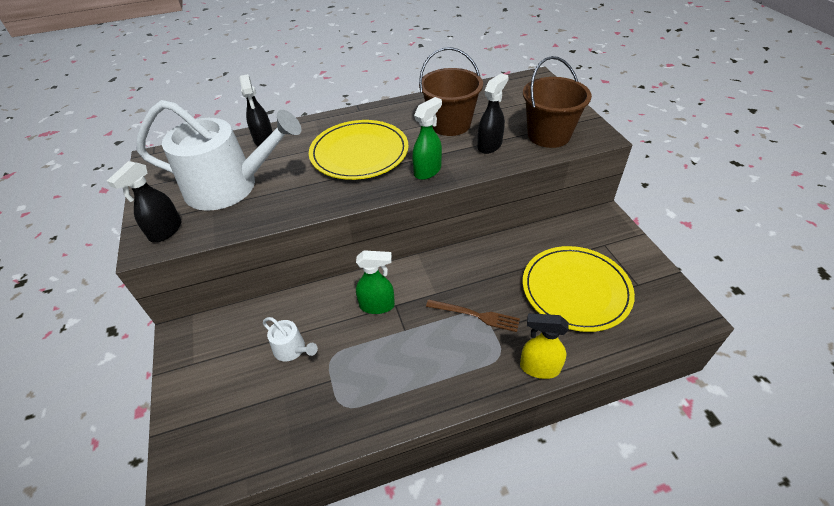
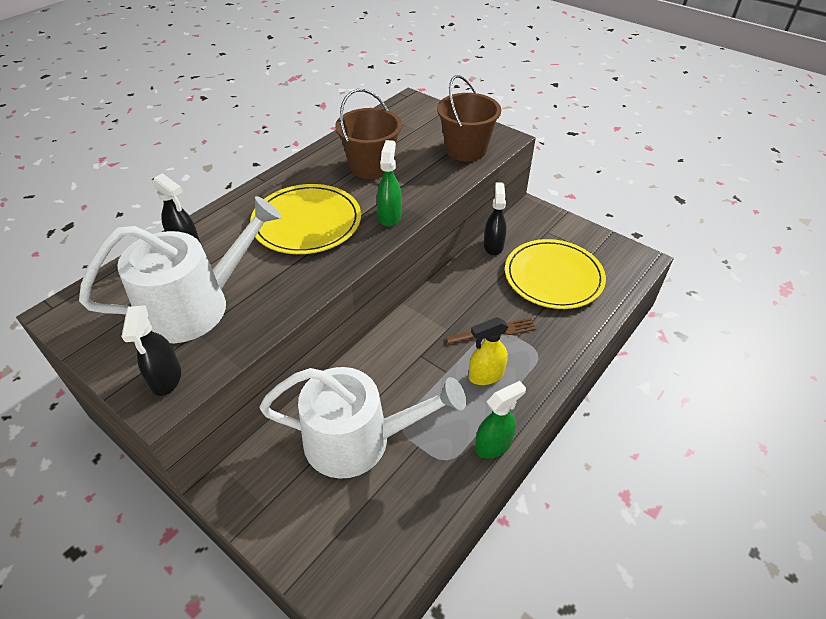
camera: 35 degrees left, 0 degrees up
(292, 349) = (358, 440): white watering can -> white watering can, size x2.38
(377, 305) = (404, 363): green spray bottle -> green spray bottle (493, 445)
(490, 145) = (424, 175): black spray bottle -> black spray bottle (493, 246)
(539, 368) = (573, 348): yellow spray bottle -> yellow spray bottle (485, 375)

